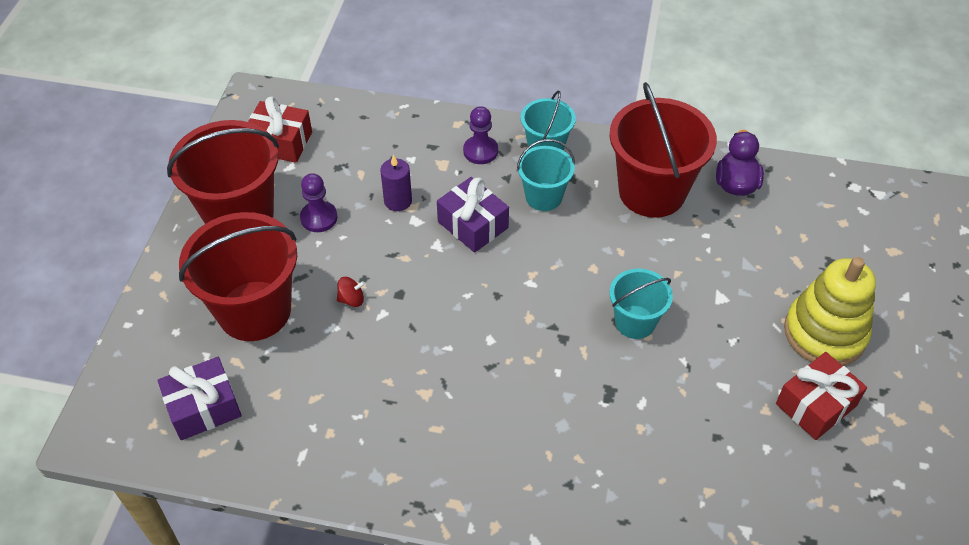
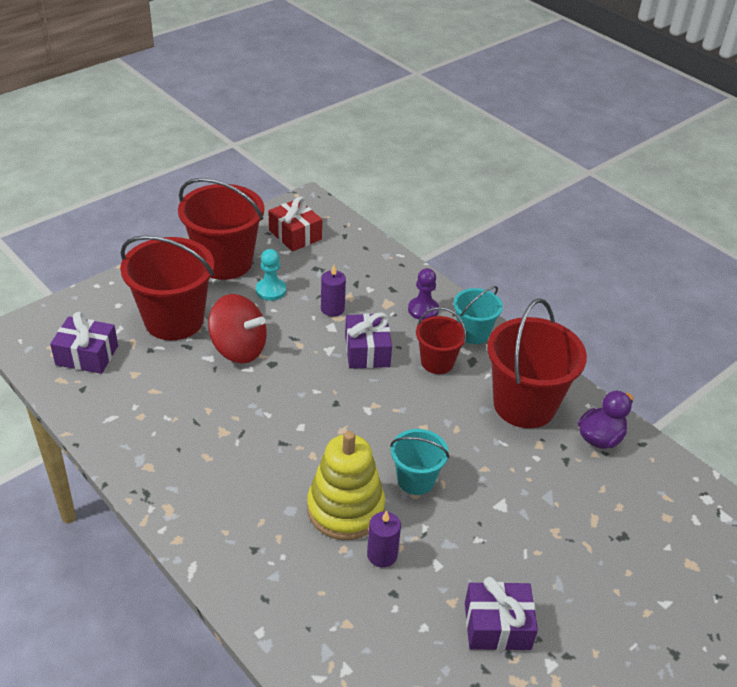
camera: 35 degrees right, 10 degrees down
(319, 218) = (271, 290): purple pawn -> turquoise pawn
(351, 299) = (238, 349): red spinning top -> red spinning top, size x2.46
(543, 197) = (437, 362): turquoise bucket -> red bucket
(675, 410) = (382, 555): none -> purple candle
(815, 405) = (497, 626): red gift -> purple gift
(824, 333) = (561, 582): yellow stacking toy -> yellow stacking toy (345, 509)

